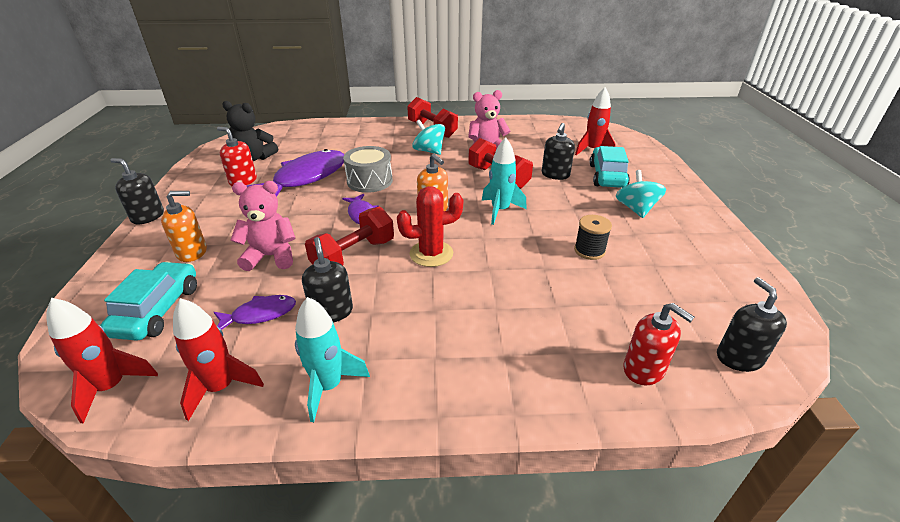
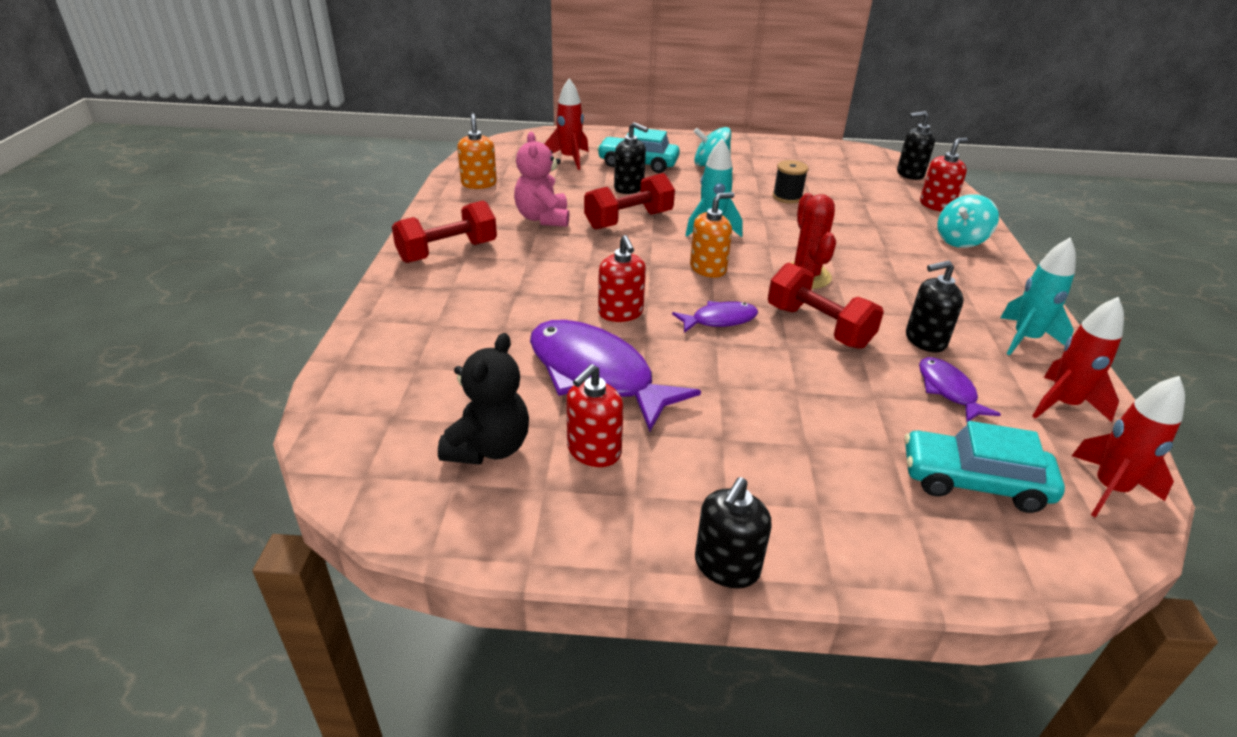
camera: 85 degrees left, 0 degrees up
(192, 252) = (835, 475): orange soap dispenser -> orange soap dispenser (479, 183)
(271, 256) = (832, 392): pink teddy bear -> none
(369, 181) = (620, 313): grey drum -> red soap dispenser
(429, 151) = (530, 260): turquoise spinning top -> turquoise spinning top (960, 241)

